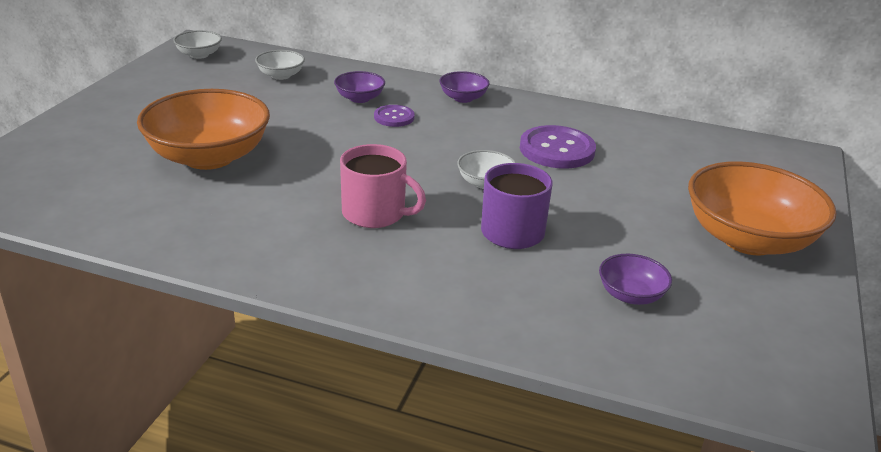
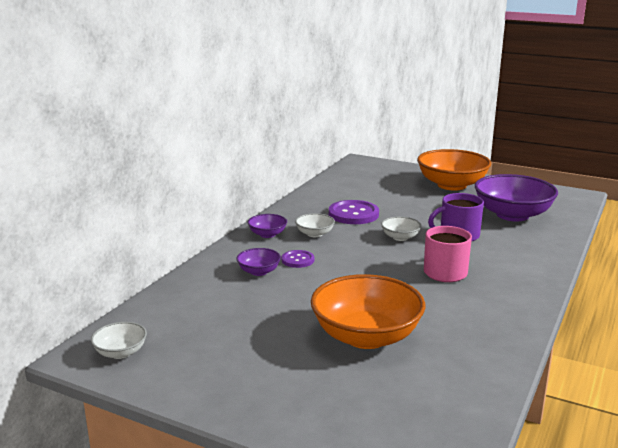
camera: 80 degrees left, 10 degrees down
(281, 75) = (197, 305): white bowl -> white bowl (315, 234)
(631, 295) = (512, 215): purple bowl -> purple bowl, size x2.16

